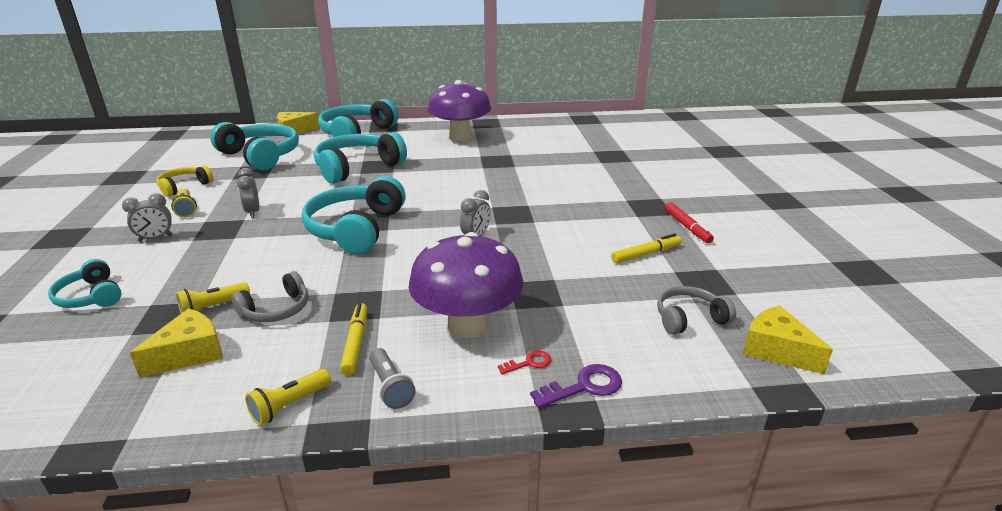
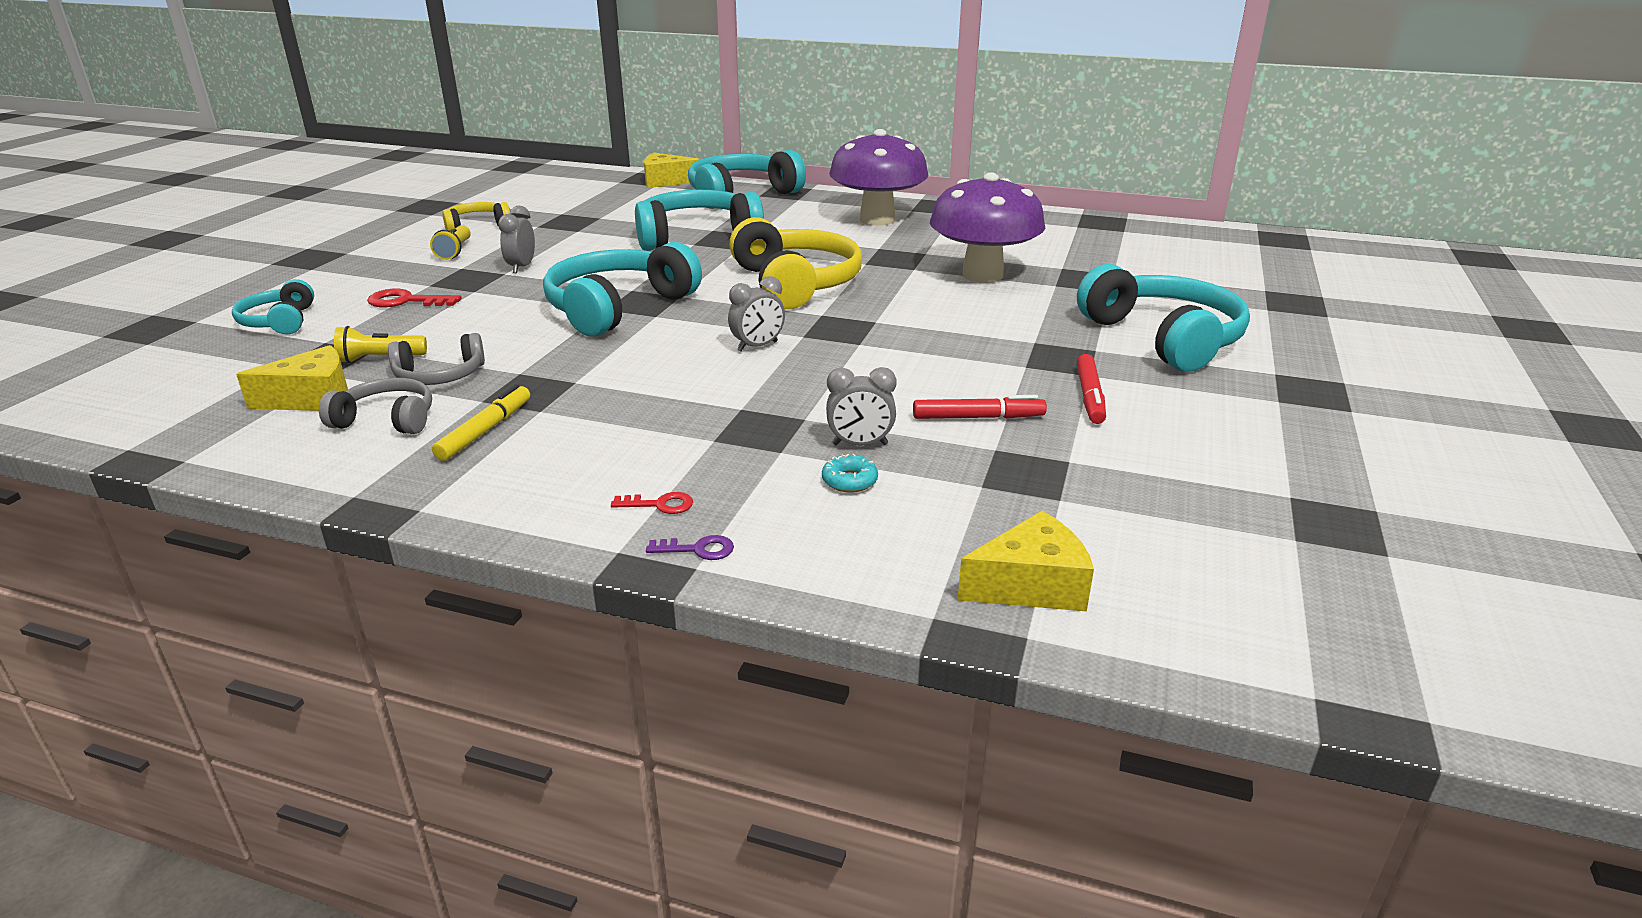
camera: 25 degrees right, 0 degrees up
(155, 238) = (394, 276): grey clock -> grey clock (860, 444)
(187, 256) = (406, 301): none -> red key
(261, 156) = (595, 205): turquoise headphones -> turquoise headphones (1163, 338)
(289, 405) = (354, 473): yellow flashlight -> none
(390, 387) = (473, 485): grey flashlight -> none
(455, 189) = (795, 283): none -> yellow headphones
(467, 325) = (632, 444): purple mushroom -> purple mushroom (982, 275)
(584, 386) = (698, 549): purple key -> purple key, size x0.61
(621, 313) = (849, 481): none -> turquoise donut
(646, 254) = (978, 417): yellow marker -> red marker
(689, 318) = (943, 512): grey headphones -> grey headphones (386, 420)
(776, 350) = (1031, 585): yellow cheese -> yellow cheese turned 90 degrees clockwise

